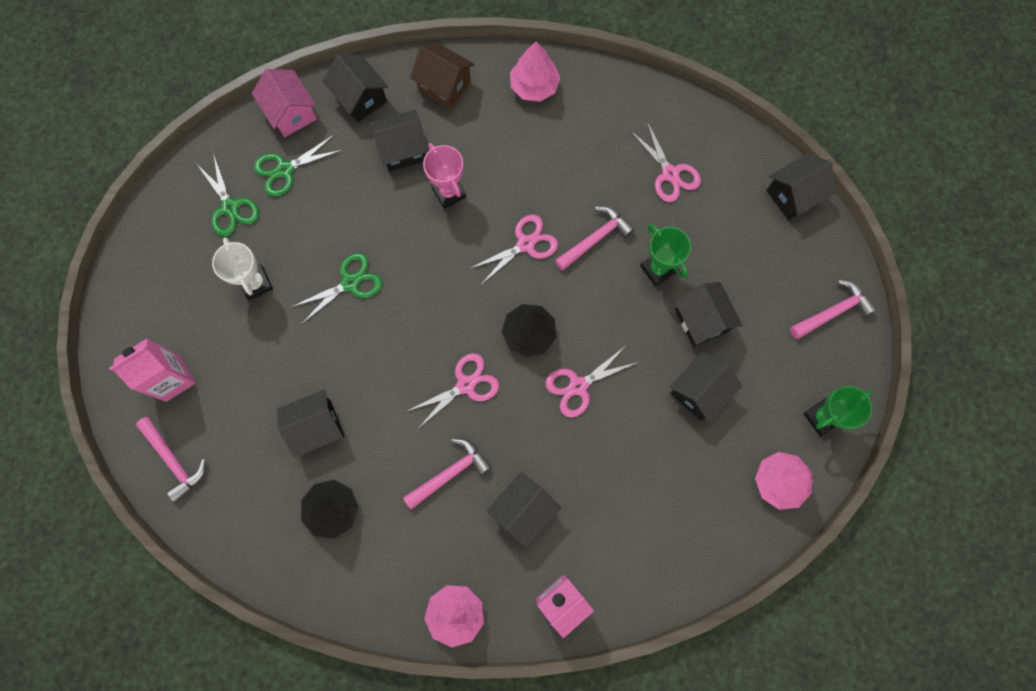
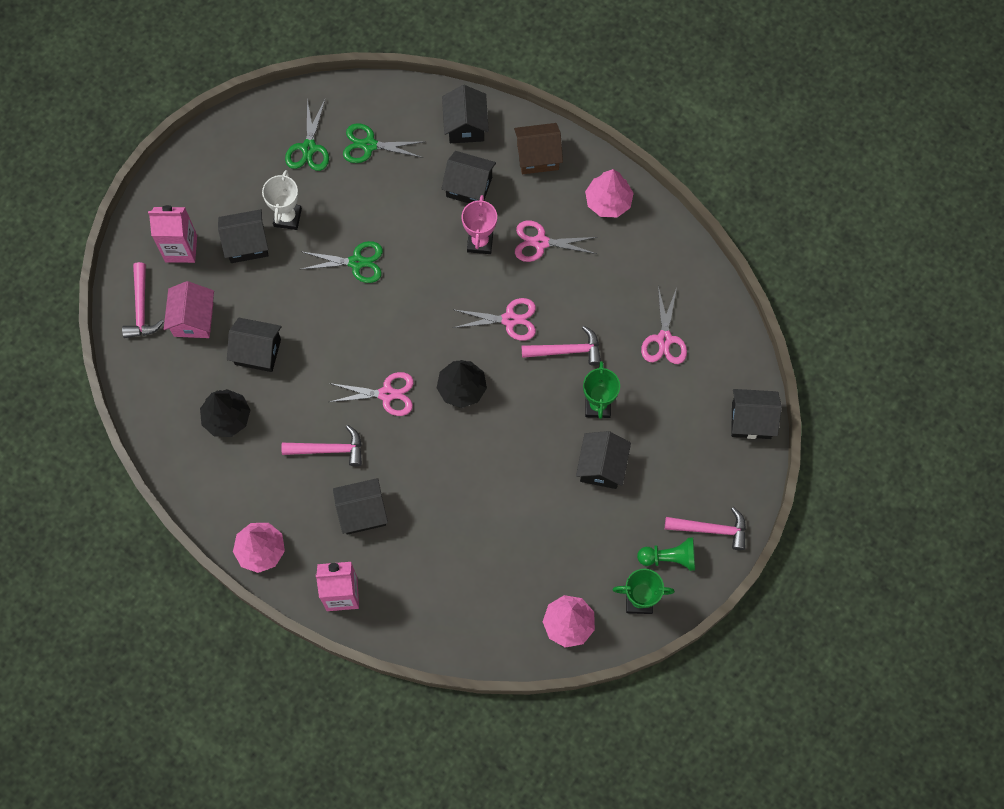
camera: 35 degrees right, 5 degrees down
(291, 113) = (404, 104): pink house -> pink house (193, 319)
(444, 85) = (538, 156): brown house -> brown house turned 75 degrees counterclockwise
(578, 386) = (470, 451): pink scissors -> pink scissors (540, 242)
(699, 391) = (558, 517): black house -> black house (247, 244)
(818, 361) = (669, 558): none -> green pawn

